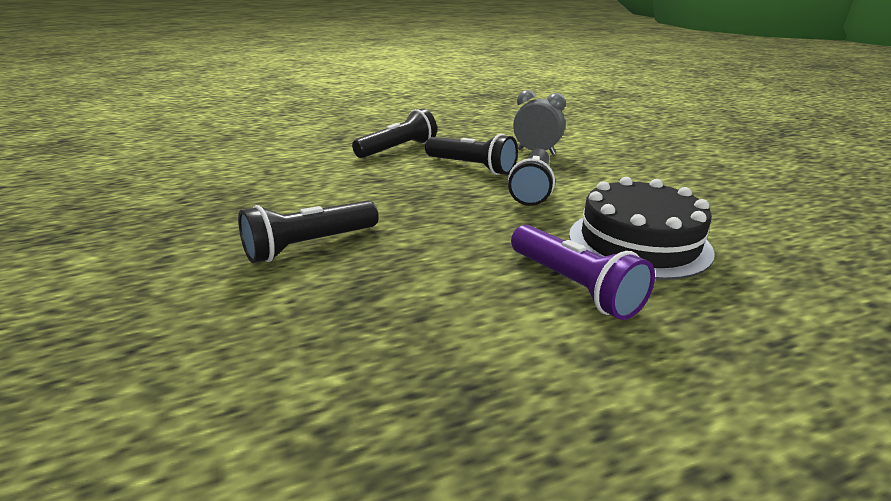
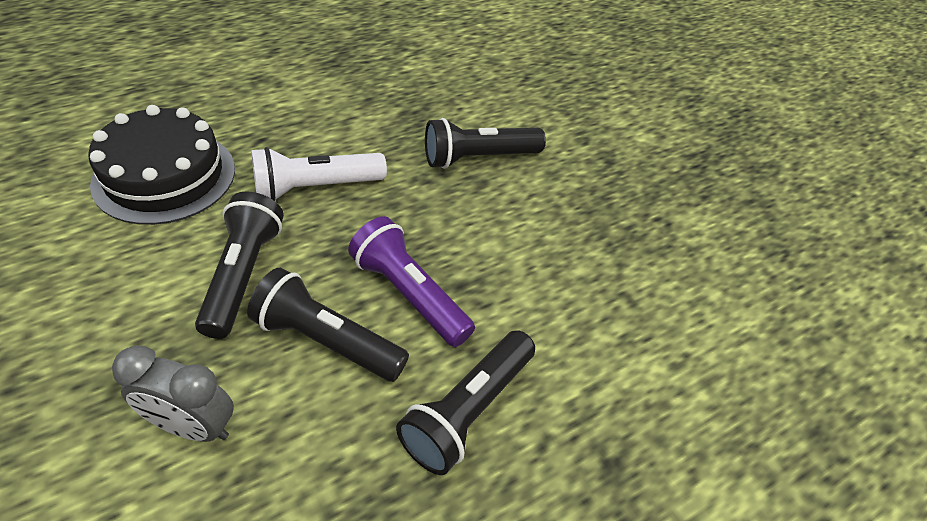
camera: 165 degrees right, 20 degrees up
(309, 245) = (478, 158): black flashlight -> black flashlight turned 150 degrees counterclockwise
(487, 229) = (315, 187): none -> white flashlight
(574, 286) = (253, 124): purple flashlight -> purple flashlight (409, 294)

